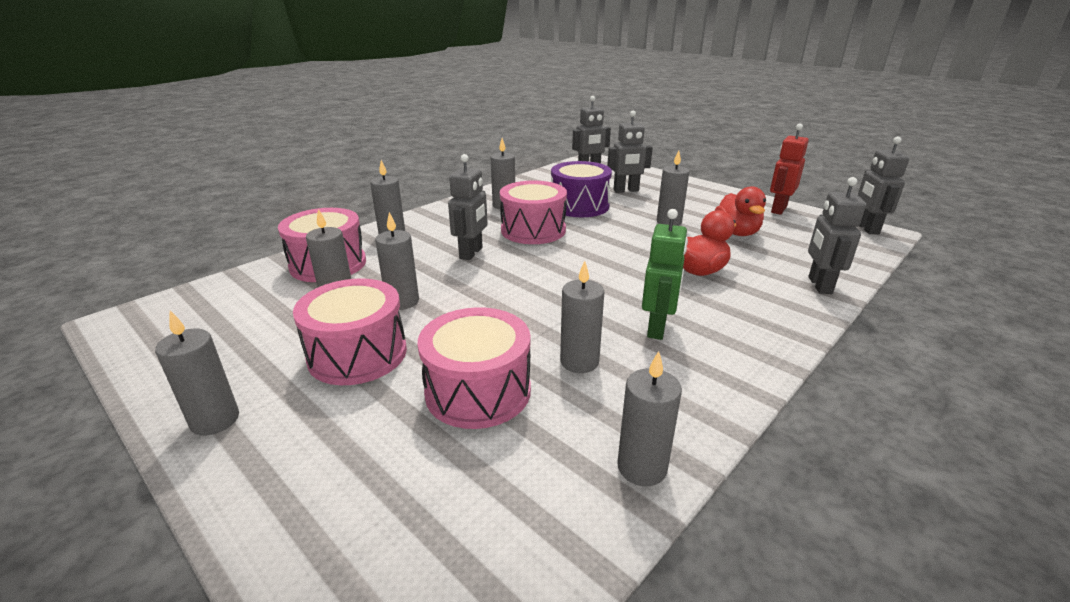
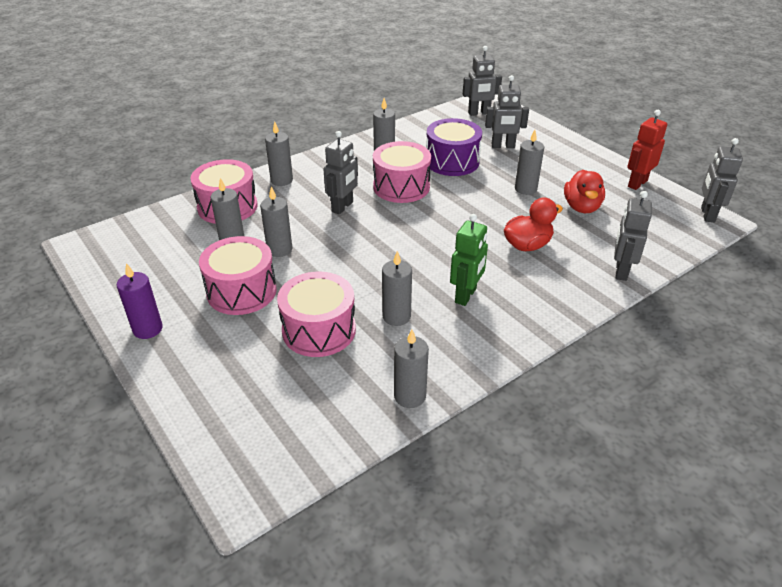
camera: 10 degrees right, 10 degrees up
(215, 420) = (148, 329): grey candle -> purple candle

